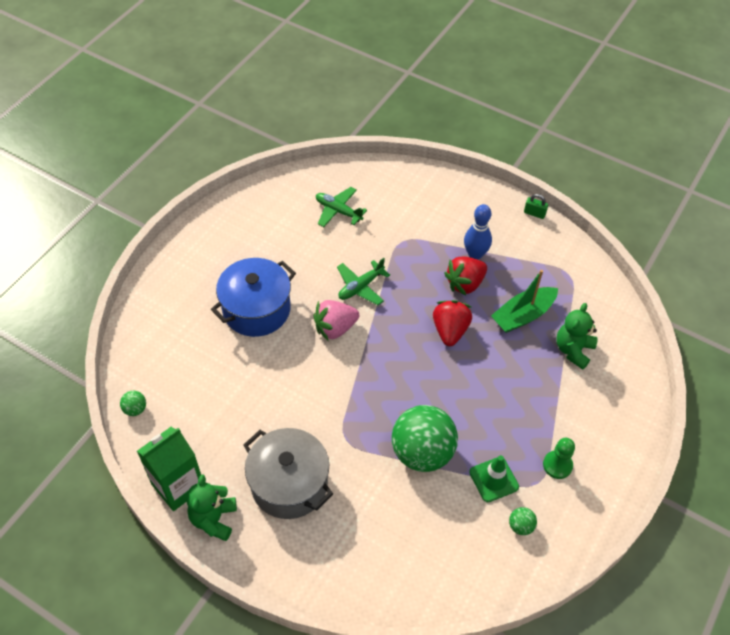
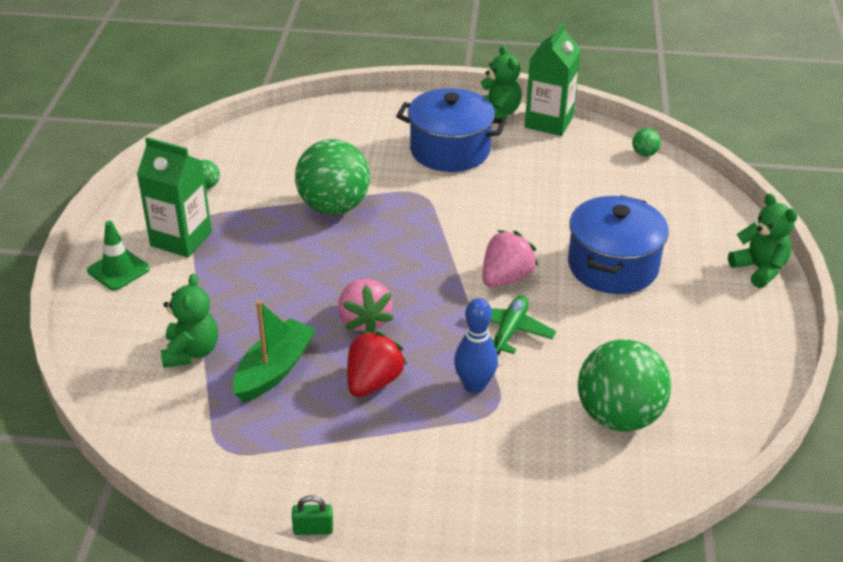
camera: 155 degrees right, 15 degrees down
(165, 269) = (759, 269): none -> green teddy bear
(289, 484) = (450, 150): grey pot -> blue pot
(338, 211) = (618, 416): green plane -> green ball
(450, 330) = (364, 321): red strawberry -> pink strawberry
(475, 254) = (379, 427): blue bowling pin -> blue bowling pin (474, 385)
(493, 479) = (247, 209): green traffic cone -> green traffic cone (118, 270)
(557, 465) = (181, 239): green pawn -> green carton

